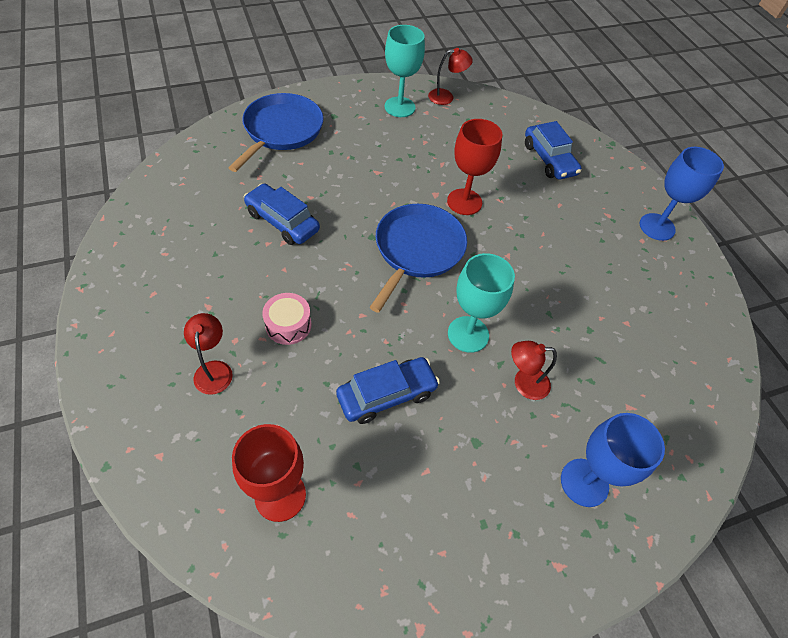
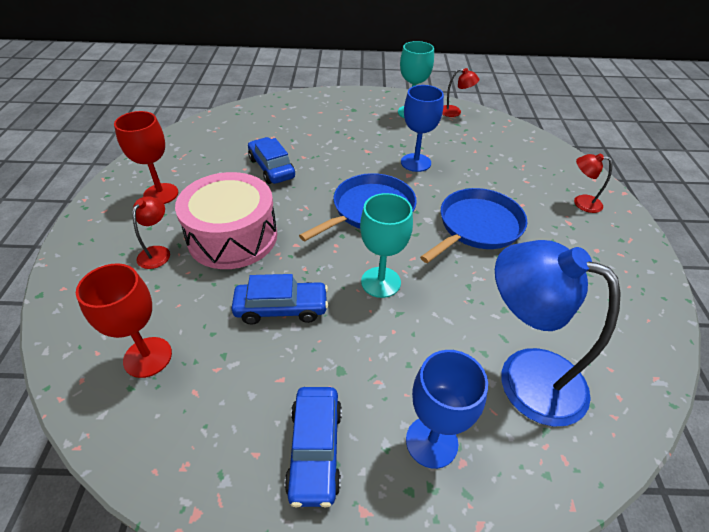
camera: 25 degrees right, 10 degrees down
(281, 131) = (307, 112): blue pan -> blue pan (477, 226)
(288, 325) = (232, 237): pink drum -> pink drum, size x2.24
(464, 202) = (431, 185): red goblet -> red goblet (161, 194)
(524, 383) = (413, 335): red lamp -> red lamp (581, 202)
(549, 159) = (528, 170): blue car -> blue car (315, 450)
(632, 392) = (525, 375): none -> blue lamp
(657, 227) = (618, 242): blue goblet -> blue goblet (415, 162)

